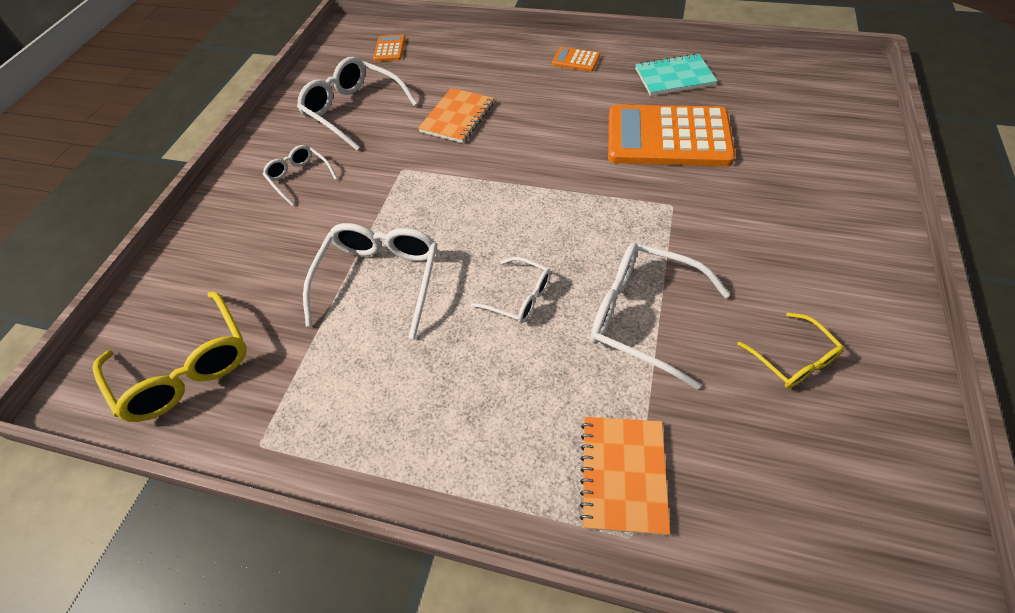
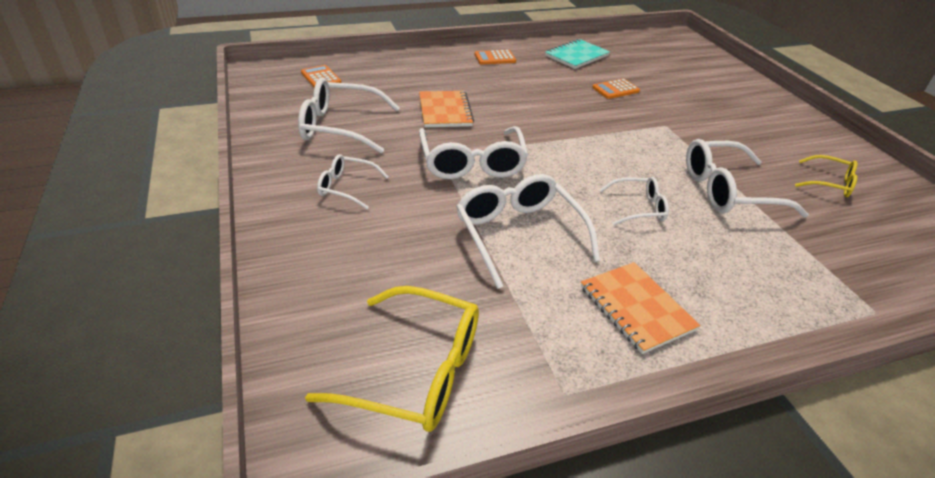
camera: 40 degrees left, 15 degrees down
(420, 187) = (472, 163): none -> white glasses
(623, 474) = (828, 281): orange notebook -> orange notebook (636, 308)
(668, 137) = (615, 89): orange calculator -> orange calculator, size x0.42

